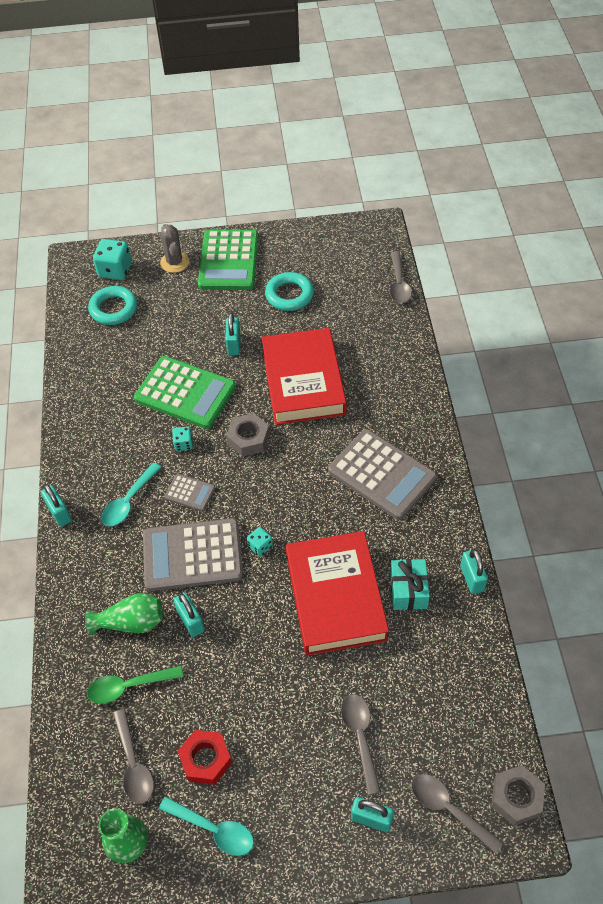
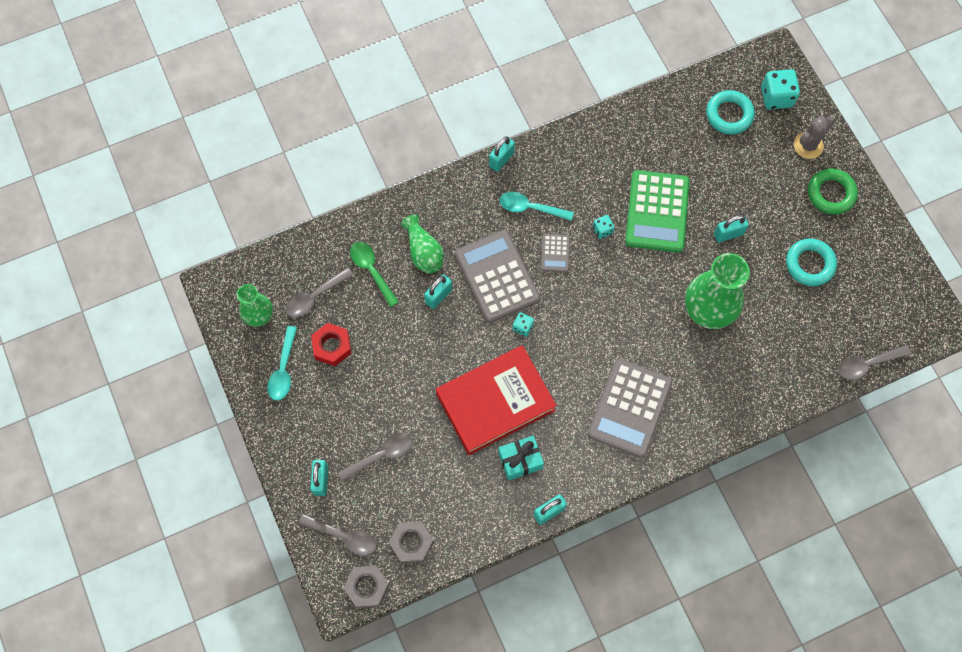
camera: 70 degrees right, 15 degrees up
(228, 261) = (831, 193): green calculator -> green ring
(248, 439) = (627, 282): grey nut -> grey nut (411, 543)
(303, 381) = (708, 309): red book -> green vase
(448, 809) = (344, 536): grey spoon -> grey spoon turned 90 degrees clockwise

